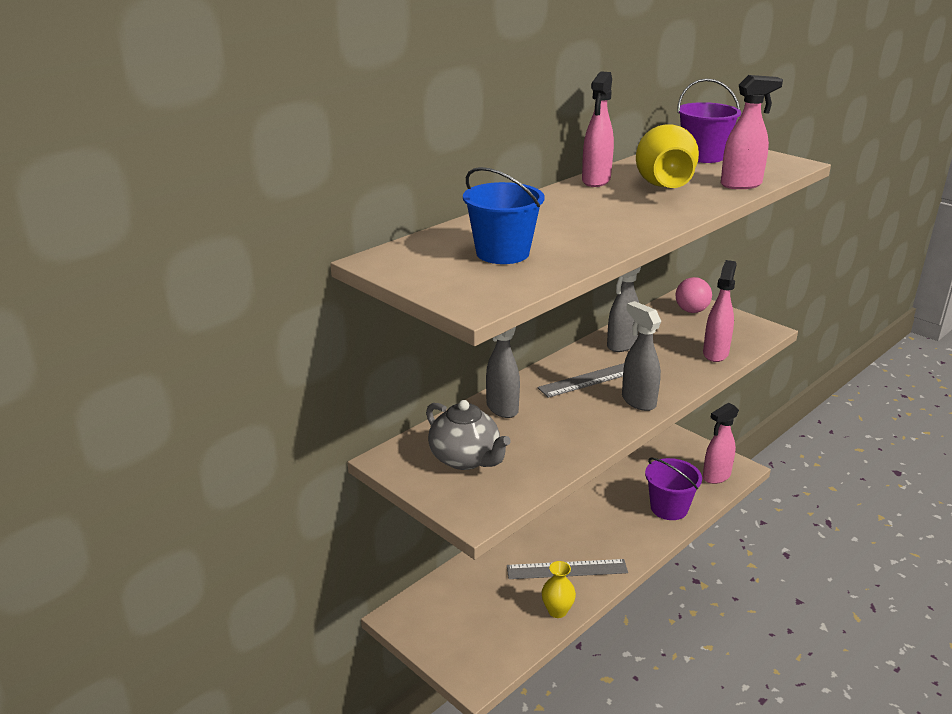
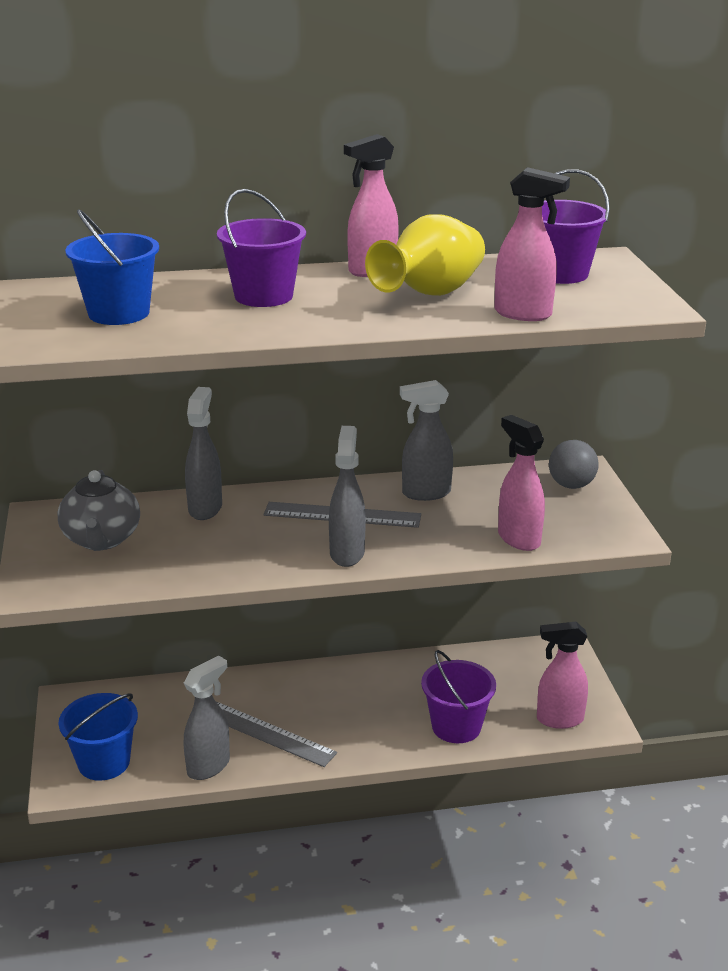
camera: 35 degrees right, 0 degrees up
(483, 647) = (104, 762): none -> blue bucket
(557, 611) = (209, 766): yellow vase -> grey spray bottle
(570, 215) = (263, 296): none -> purple bucket
(691, 311) = (571, 485): pink ball -> grey ball
(715, 353) = (518, 539): pink spray bottle -> pink spray bottle turned 90 degrees counterclockwise

